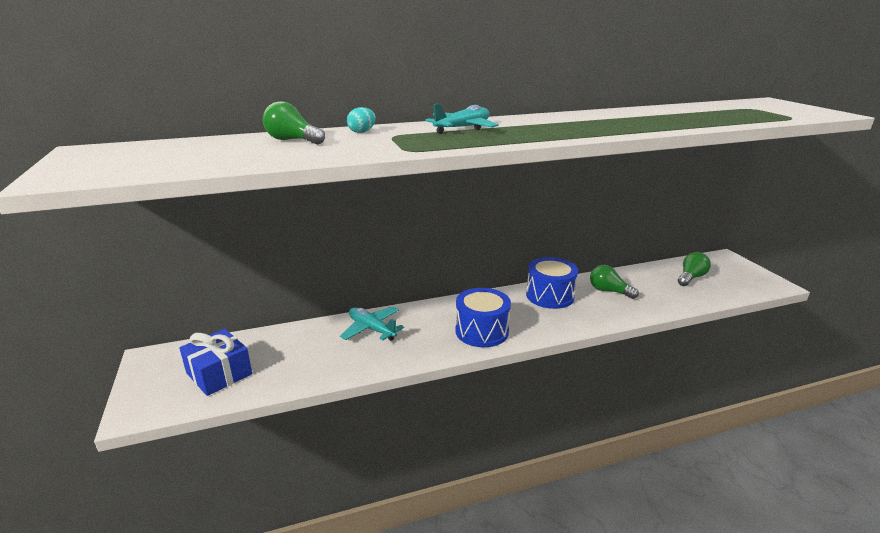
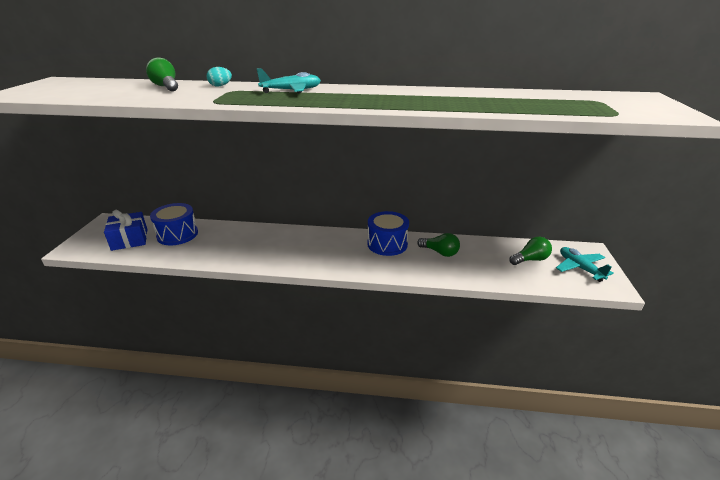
camera: 25 degrees right, 5 degrees up
(372, 329) = (239, 236): turquoise plane -> turquoise plane (580, 268)
(482, 331) = (307, 256): blue drum -> blue drum (177, 234)
(609, 291) = (440, 252): green light bulb -> green light bulb turned 150 degrees clockwise

